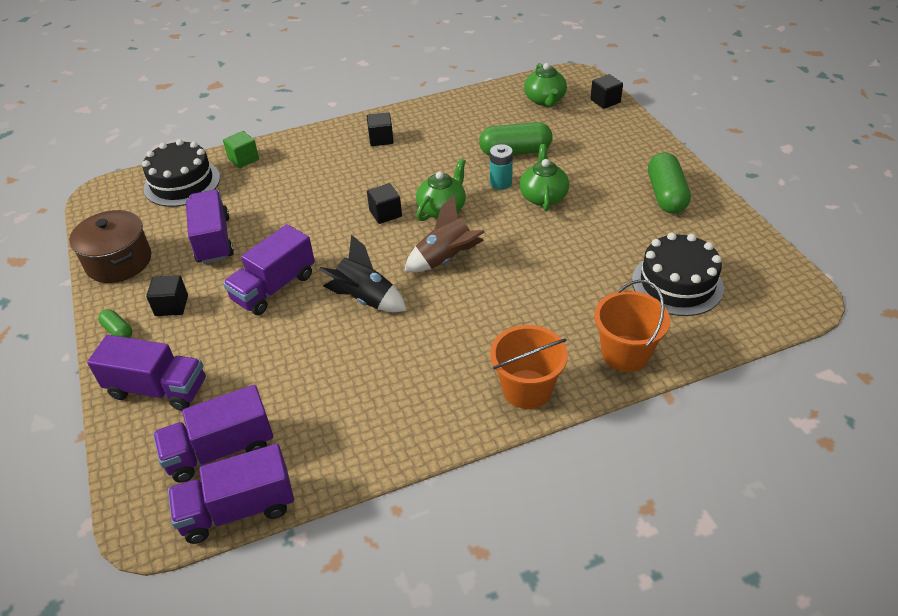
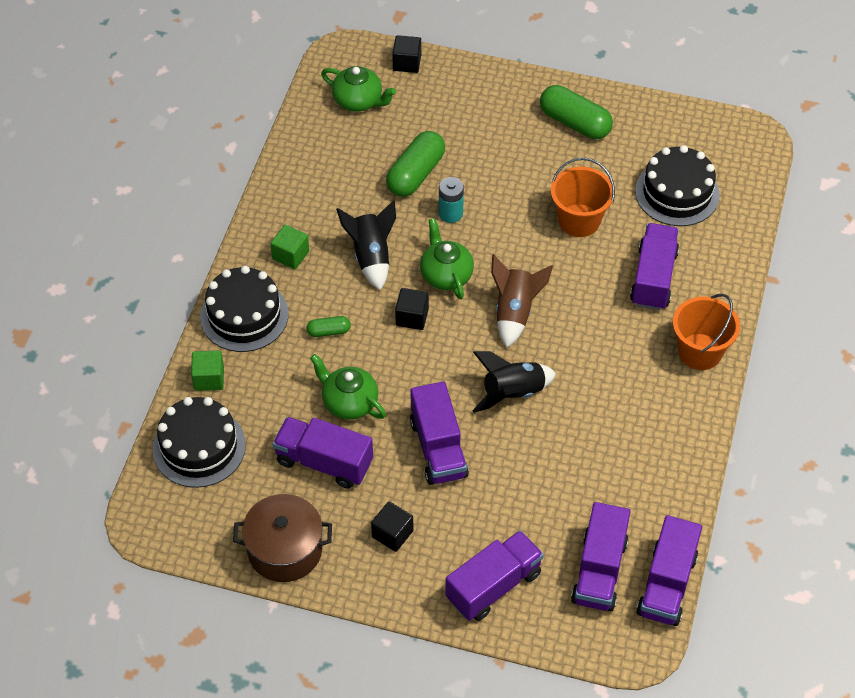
camera: 55 degrees left, 10 degrees up
(118, 331) = (390, 587): green capsule -> green capsule (329, 331)
(310, 146) = (244, 315): none -> black cake
(381, 139) = (290, 255): black cube -> green cube
(419, 170) = (371, 256): none -> black rocket
(543, 197) = (498, 198): green teapot -> green teapot (349, 402)
(571, 317) = (653, 278): none -> purple truck
(625, 353) = (716, 273): orange bucket -> orange bucket (579, 220)

